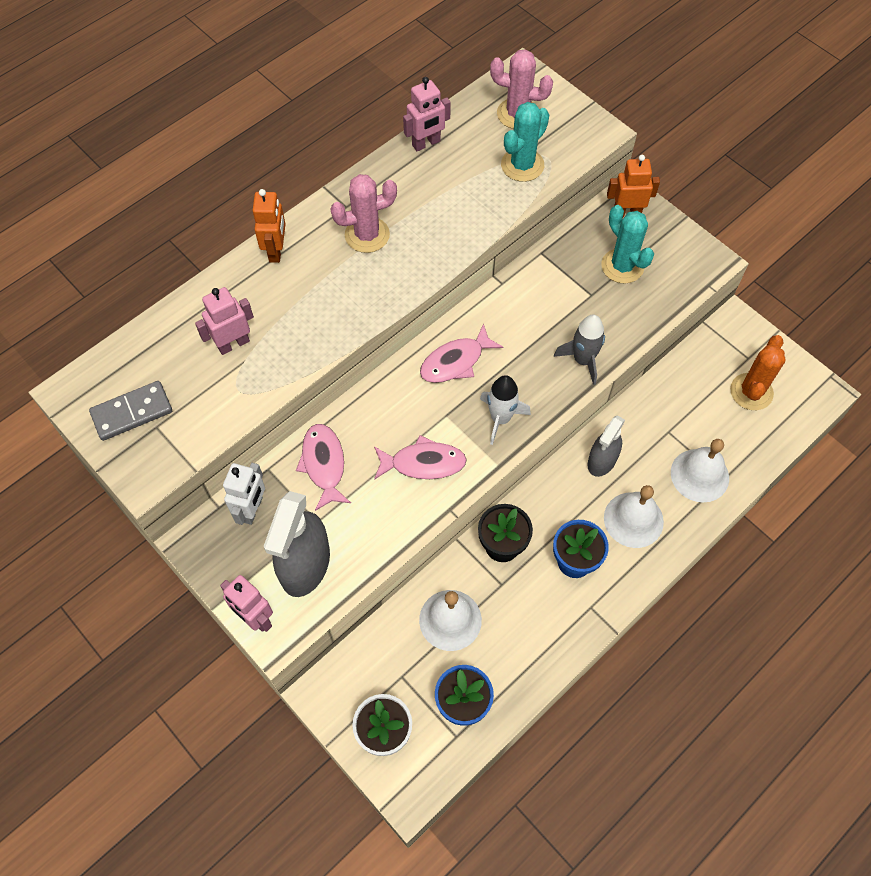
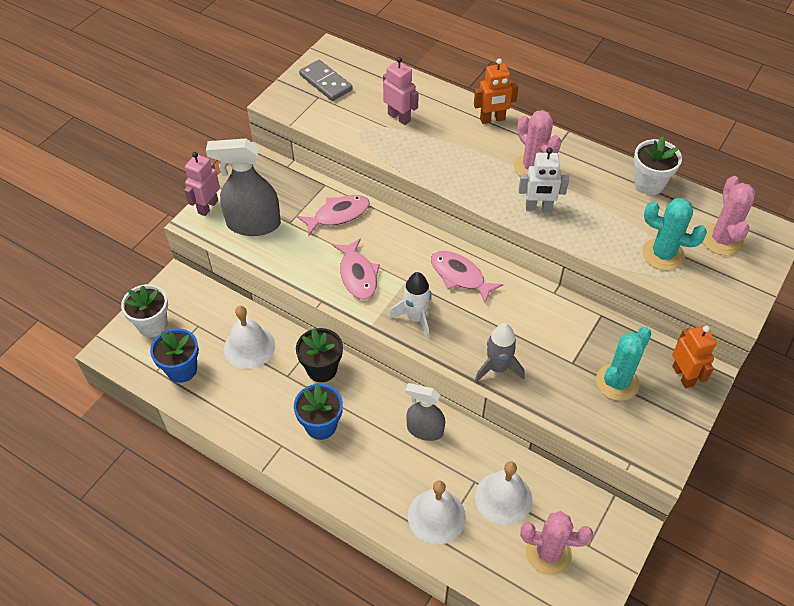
camera: 75 degrees right, 10 degrees down
(252, 509) = (290, 184): white robot -> white robot (538, 207)
(426, 143) = (649, 184): pink robot -> white flower pot
(633, 519) = (373, 465): white bell -> white bell (503, 498)
(751, 392) = (548, 553): orange cactus -> pink cactus

